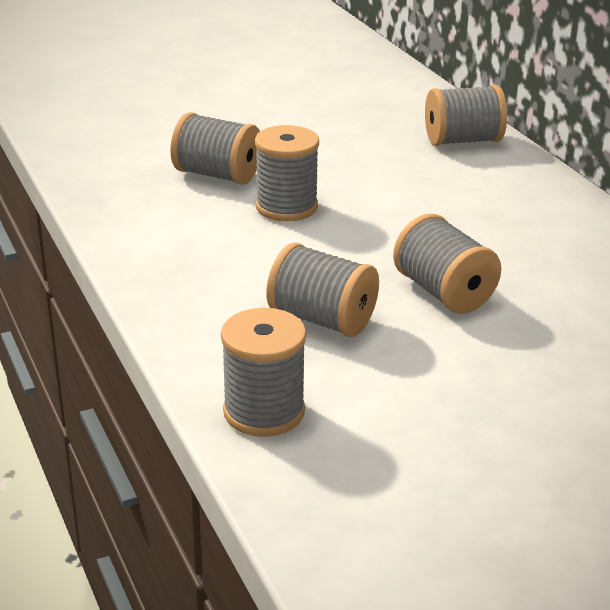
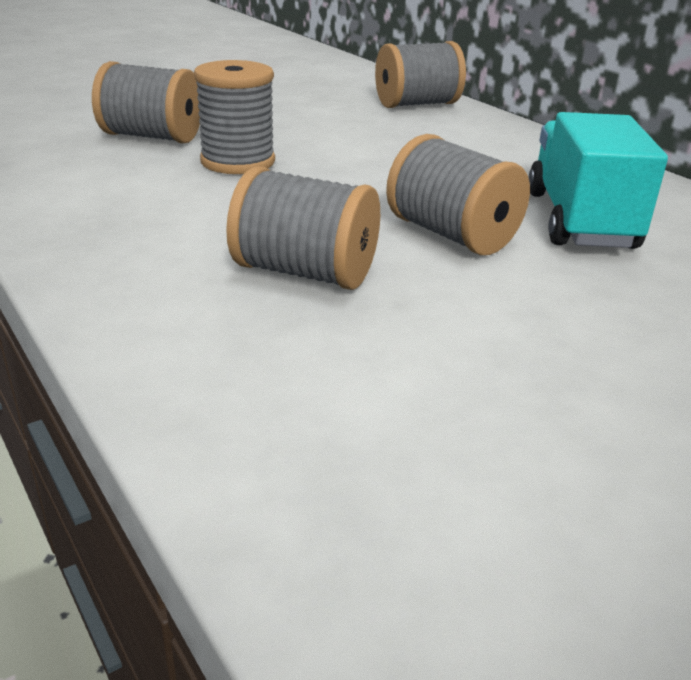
camera: 10 degrees left, 0 degrees up
(264, 412) = (240, 402): grey spool -> none
(555, 284) = (580, 220): none -> turquoise truck

